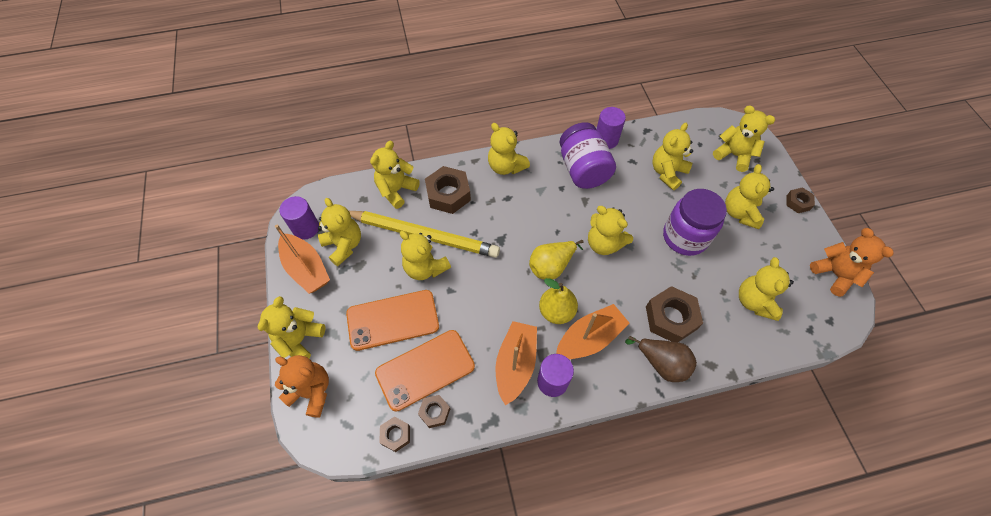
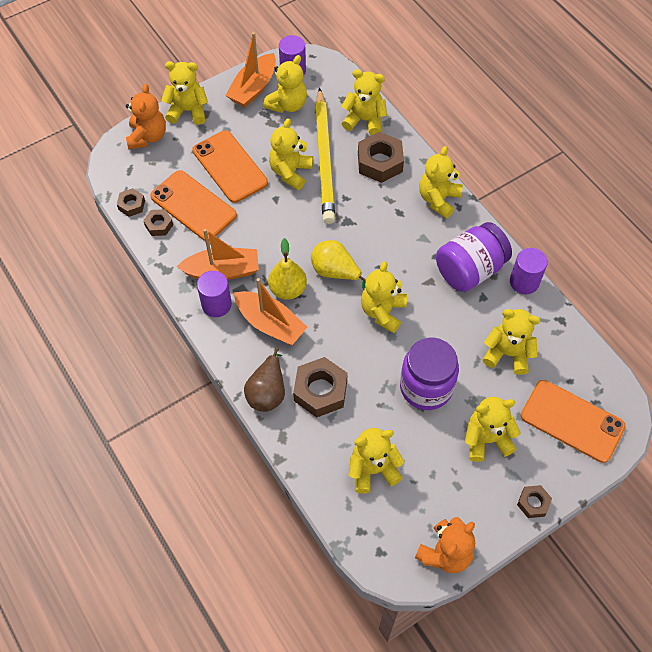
camera: 70 degrees right, 0 degrees up
(734, 155) = (572, 421): yellow teddy bear -> orange phone

